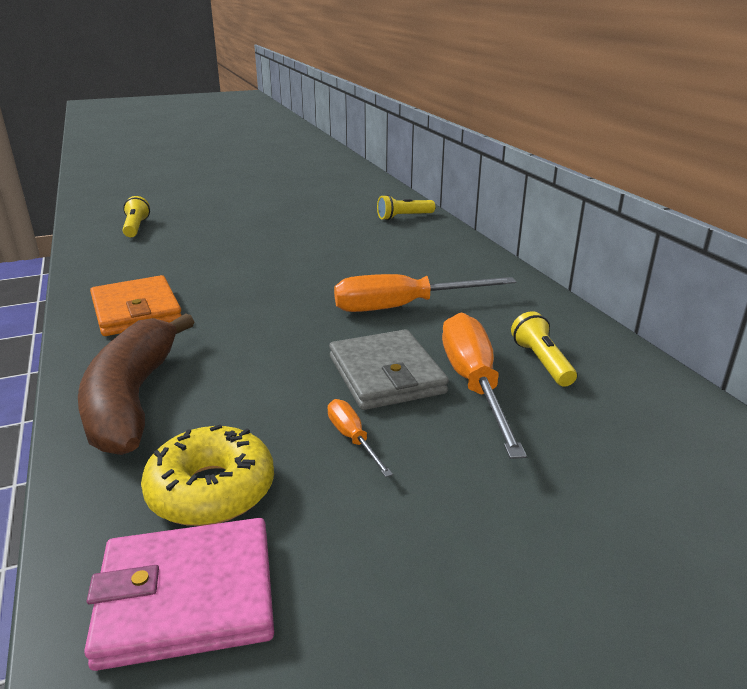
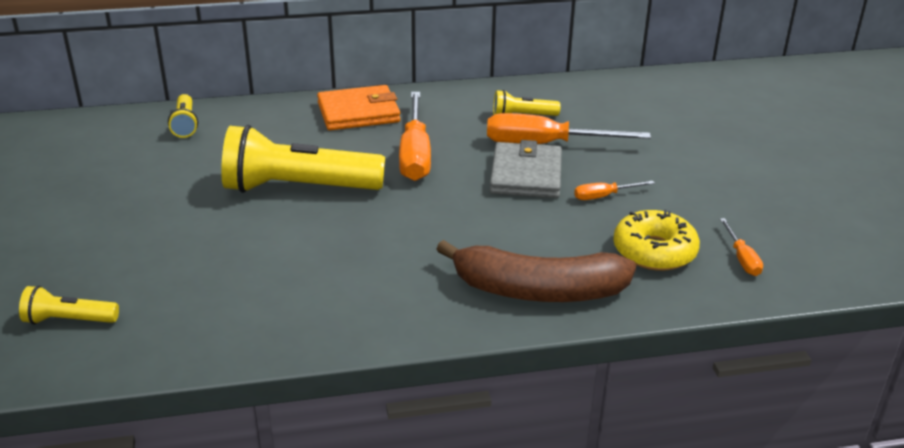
camera: 80 degrees left, 5 degrees up
(137, 311) = (362, 300): orange wallet -> orange wallet (358, 112)
(187, 597) = (741, 258): pink wallet -> orange screwdriver
(316, 266) = (298, 188): none -> yellow flashlight
(386, 375) = (526, 175): grey wallet -> grey wallet turned 75 degrees counterclockwise

